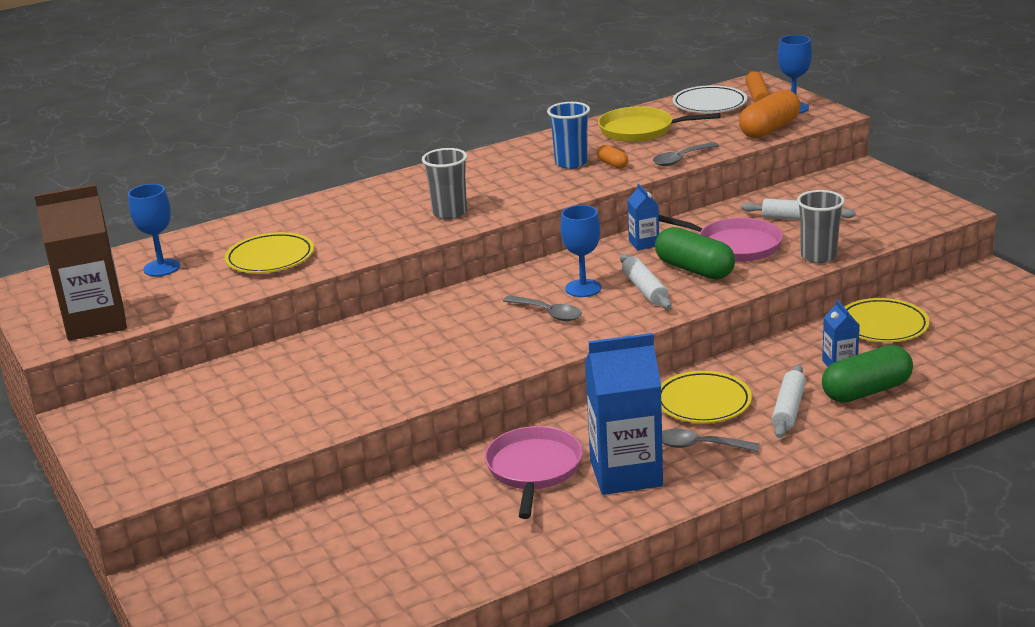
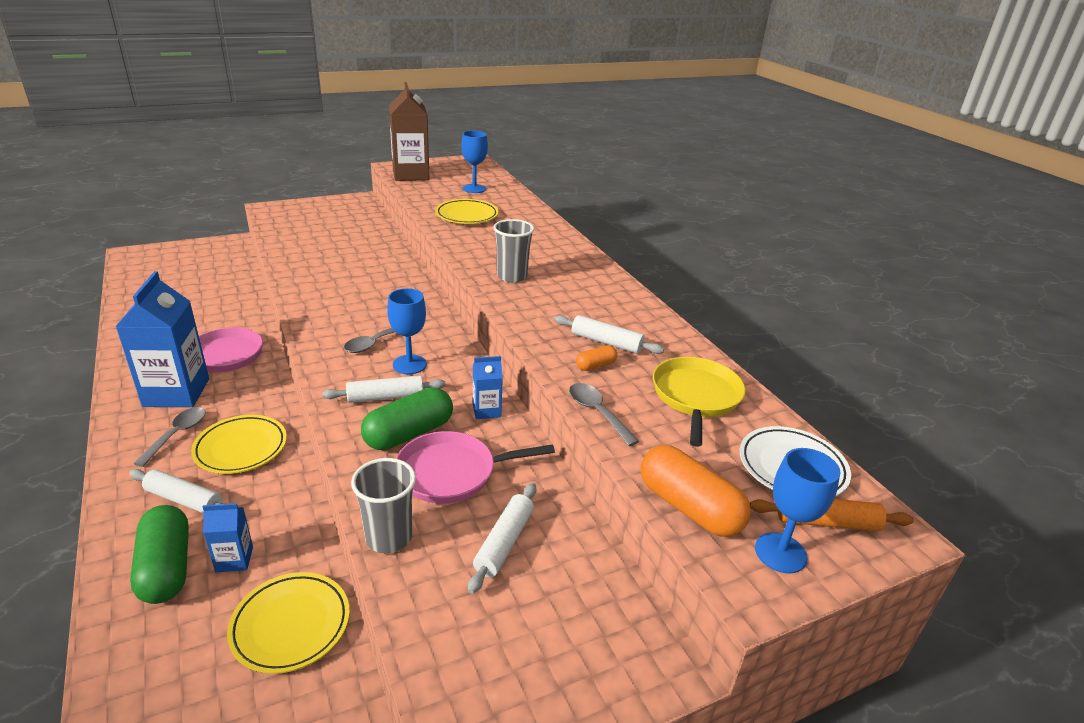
camera: 90 degrees right, 5 degrees up
(571, 163) = (606, 342): blue cup -> white rolling pin
(735, 245) = (451, 473): pink pan -> pink pan turned 45 degrees clockwise

